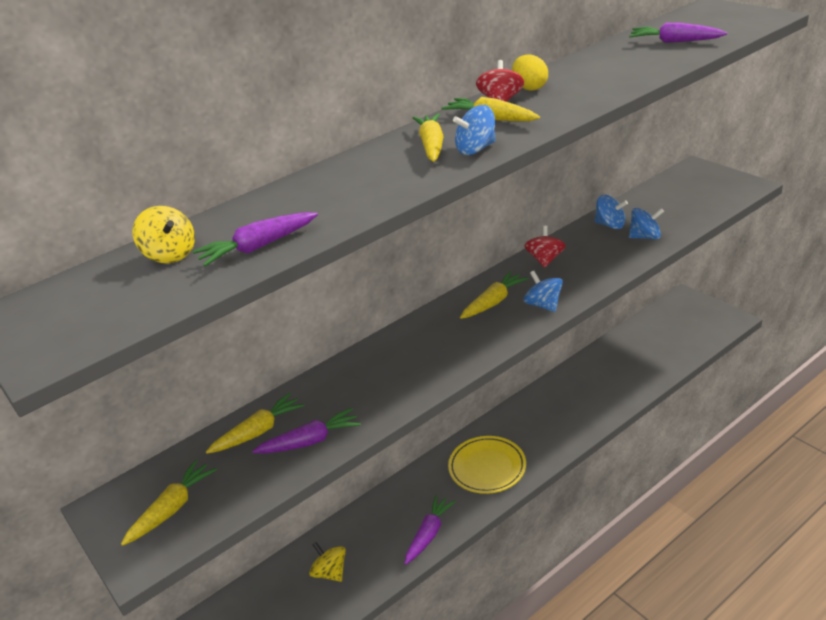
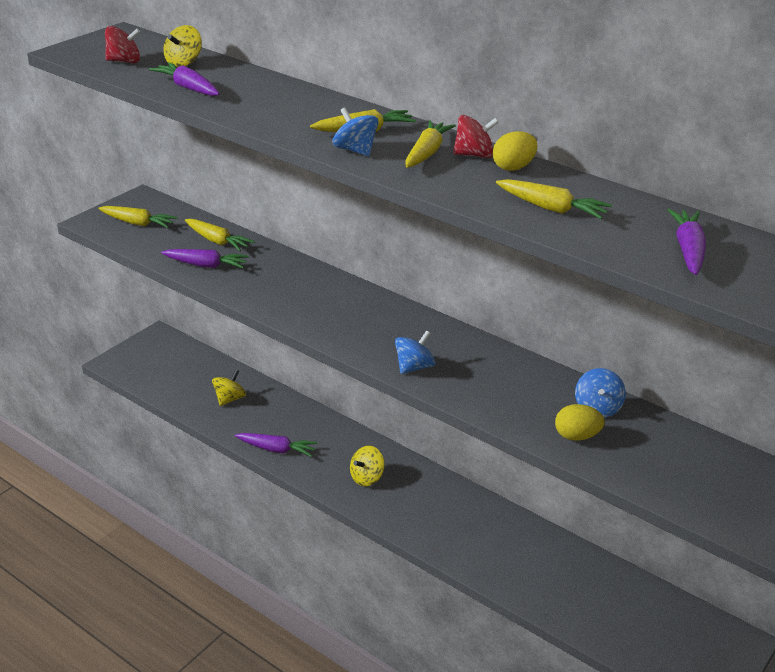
camera: 70 degrees right, 0 degrees up
(310, 441) = (206, 265): purple carrot -> purple carrot turned 45 degrees counterclockwise
(487, 467) = (366, 477): yellow plate -> yellow spinning top
(493, 302) = (414, 335): yellow carrot -> yellow carrot (551, 208)
(545, 259) = (504, 363): red spinning top -> red spinning top (124, 61)
(645, 237) = (576, 436): blue spinning top -> yellow egg

